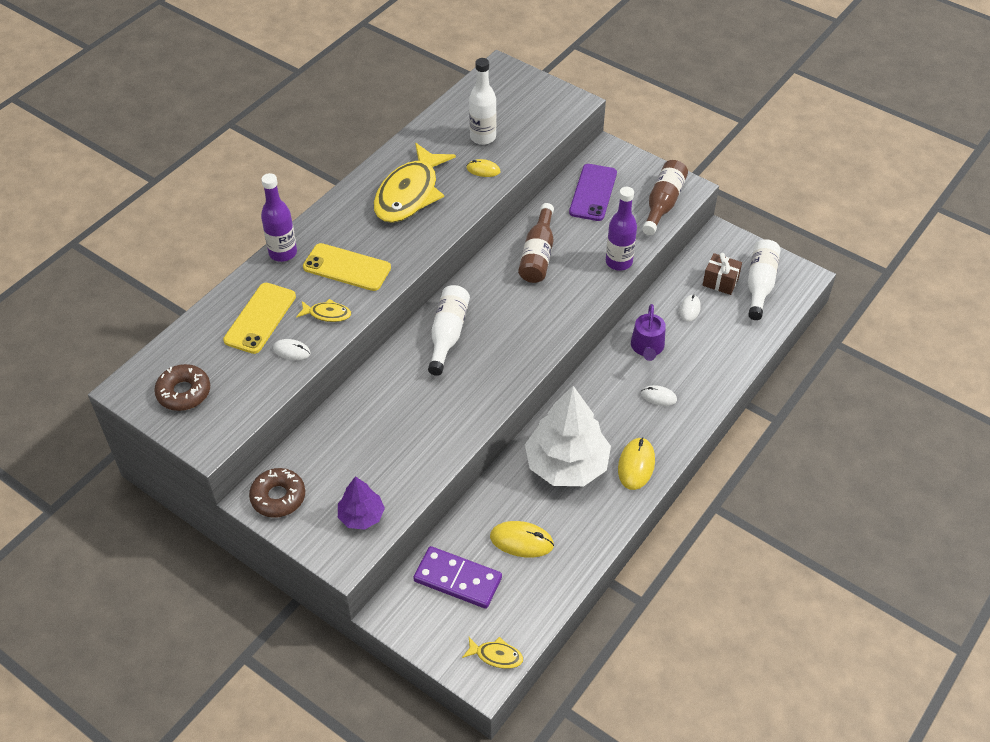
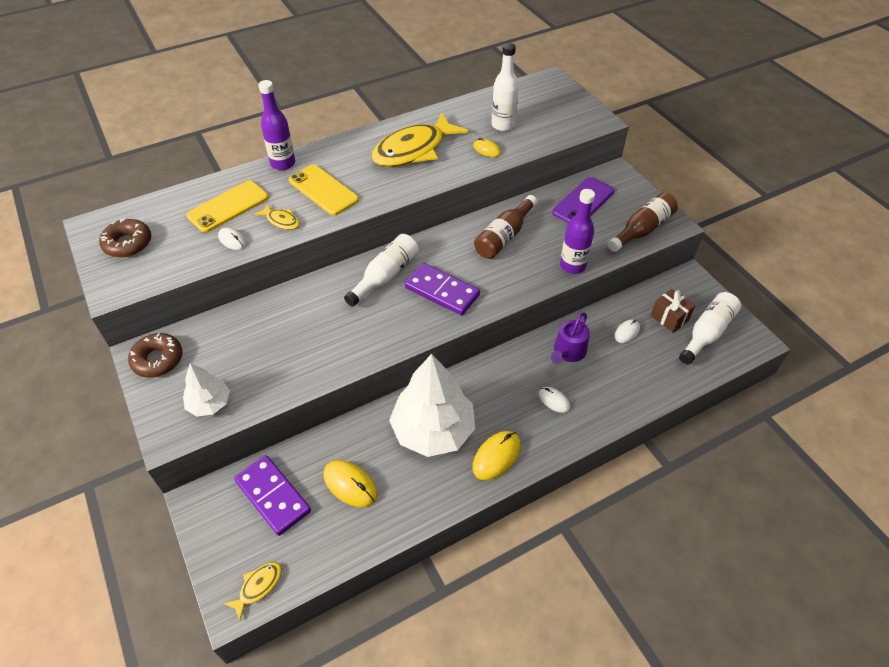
camera: 25 degrees right, 0 degrees up
(361, 516) = (209, 403): purple tree -> white tree
(496, 655) = (258, 587): yellow fish -> yellow fish turned 90 degrees counterclockwise
(512, 330) = (442, 291): none -> purple domino

